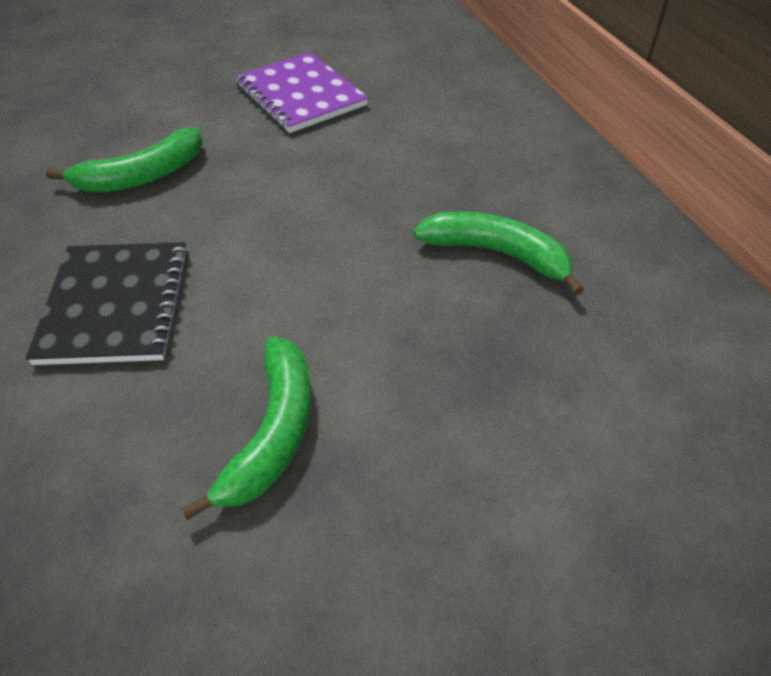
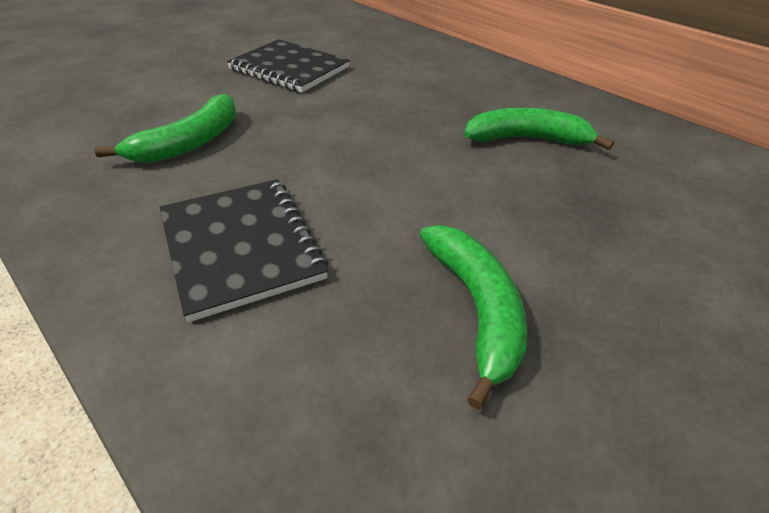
camera: 25 degrees left, 5 degrees down
(300, 95) = (289, 68): purple notebook -> black notebook

